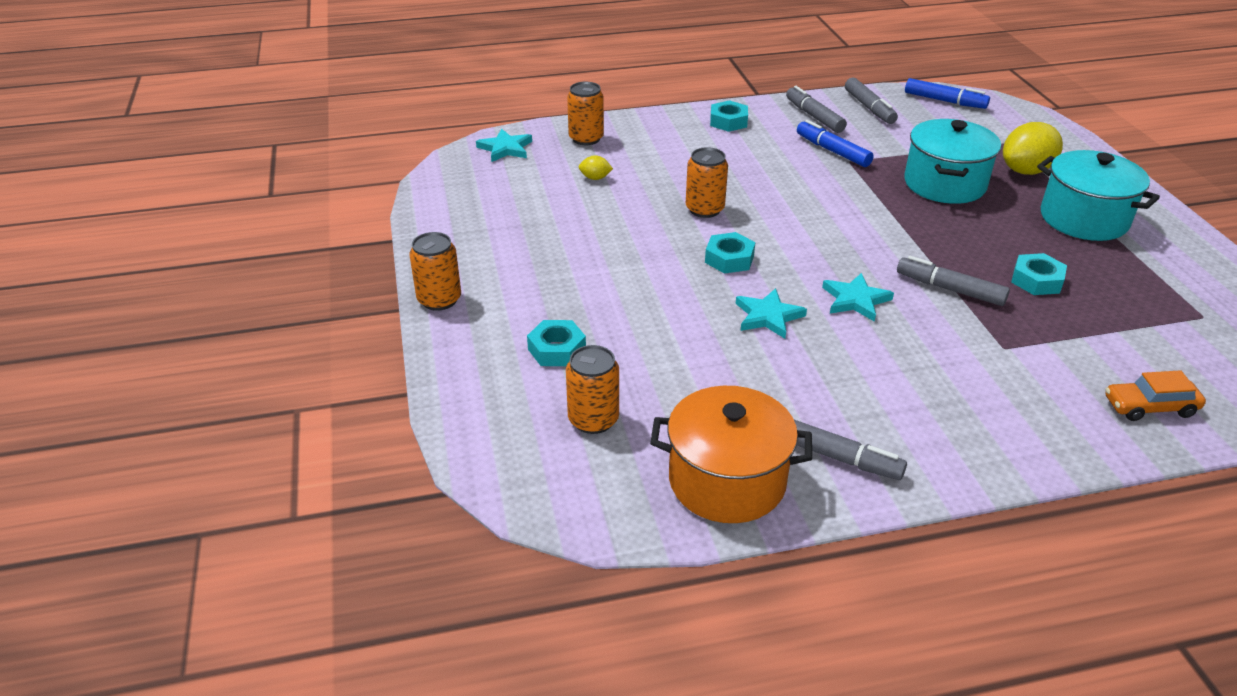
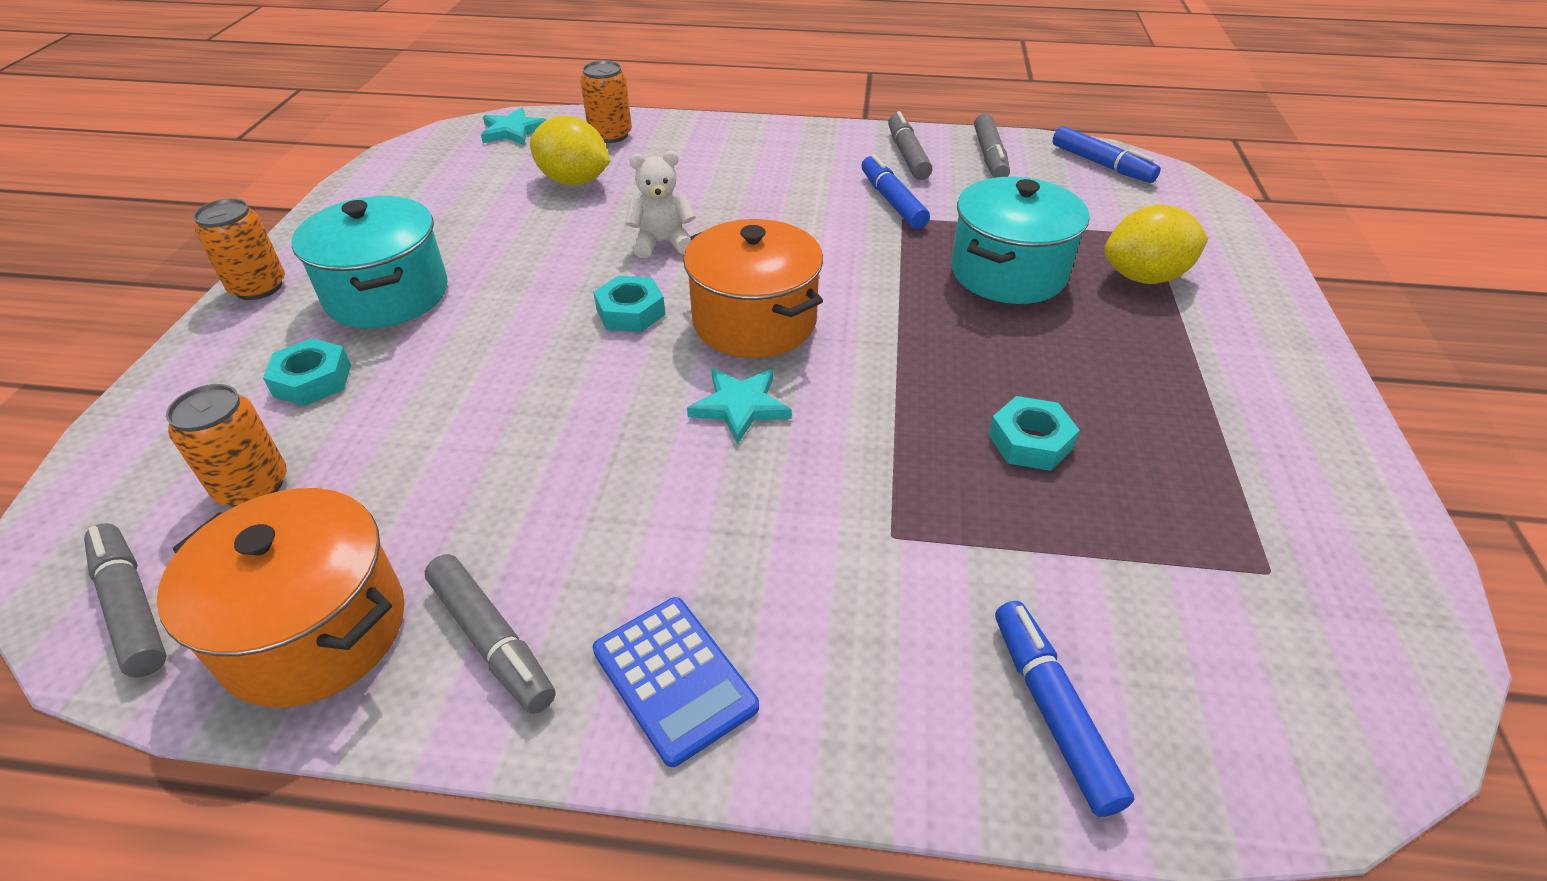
camera: 20 degrees right, 5 degrees up
(595, 178) = (574, 181): yellow lemon -> yellow lemon, size x2.15
(704, 209) = (662, 243): orange can -> white teddy bear
(728, 121) = (794, 143): turquoise nut -> none
(768, 316) = (604, 401): turquoise star -> none
(815, 247) = (754, 321): none -> orange pot
(950, 289) = (887, 423): grey marker -> grey marker (132, 606)
(953, 446) = (674, 678): none -> blue calculator
(1083, 219) = (1180, 364): turquoise pot -> turquoise pot (387, 294)
(1149, 407) = (1052, 711): orange car -> blue marker

